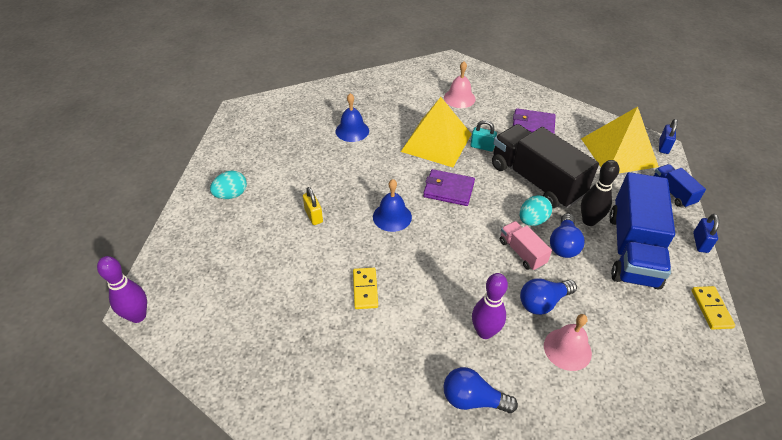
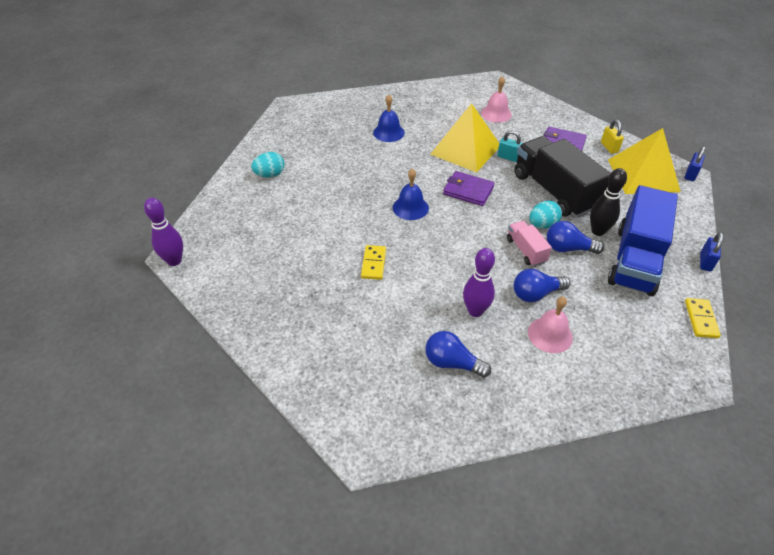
camera: 10 degrees right, 0 degrees up
(313, 216) = (339, 199): yellow padlock -> yellow padlock (609, 147)
(563, 244) = (568, 248): blue light bulb -> blue light bulb turned 75 degrees clockwise
(672, 193) = (689, 216): blue truck -> none

